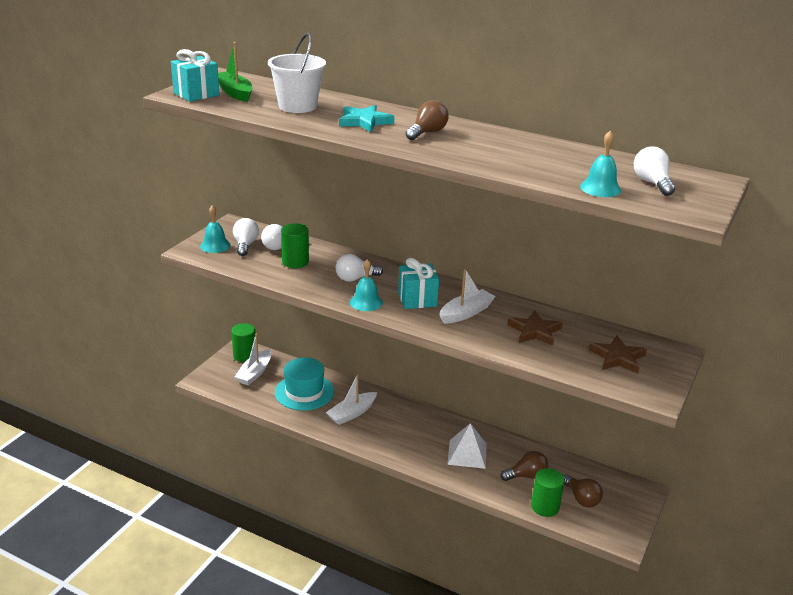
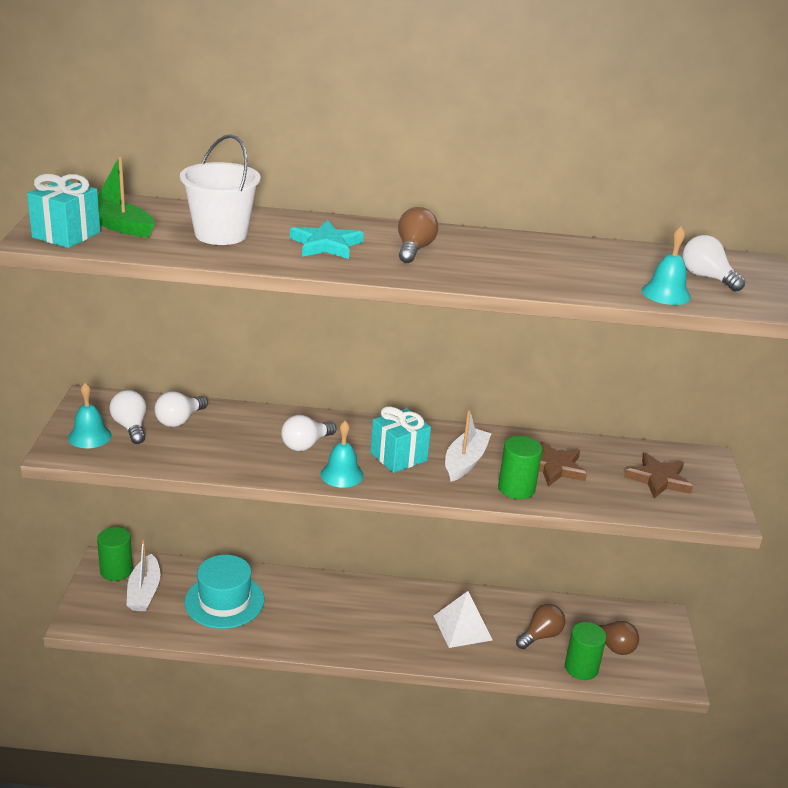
camera: 25 degrees left, 0 degrees up
(295, 262) = (214, 437): green cylinder -> green cylinder (516, 488)
(352, 413) = (300, 613): white boat -> none

